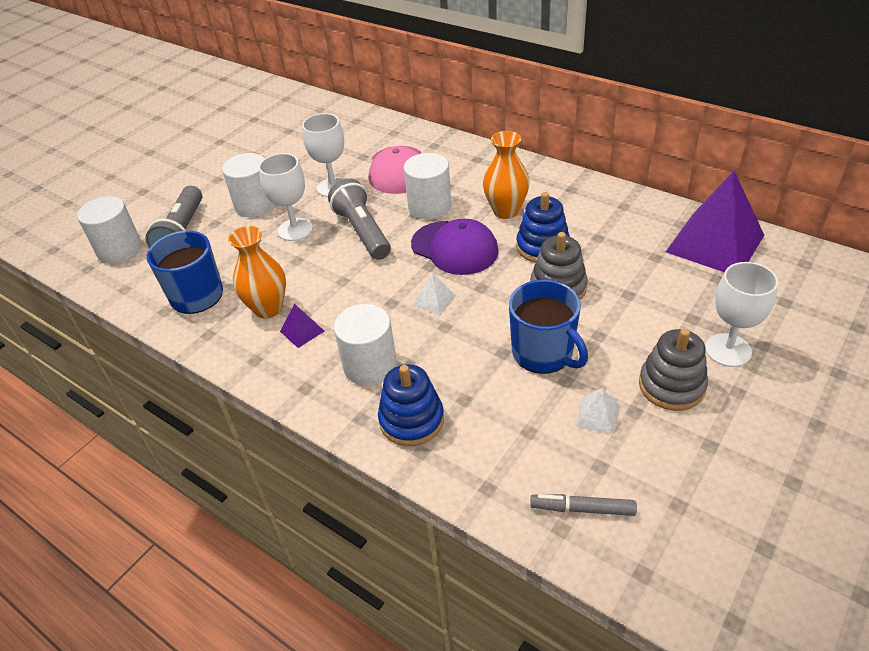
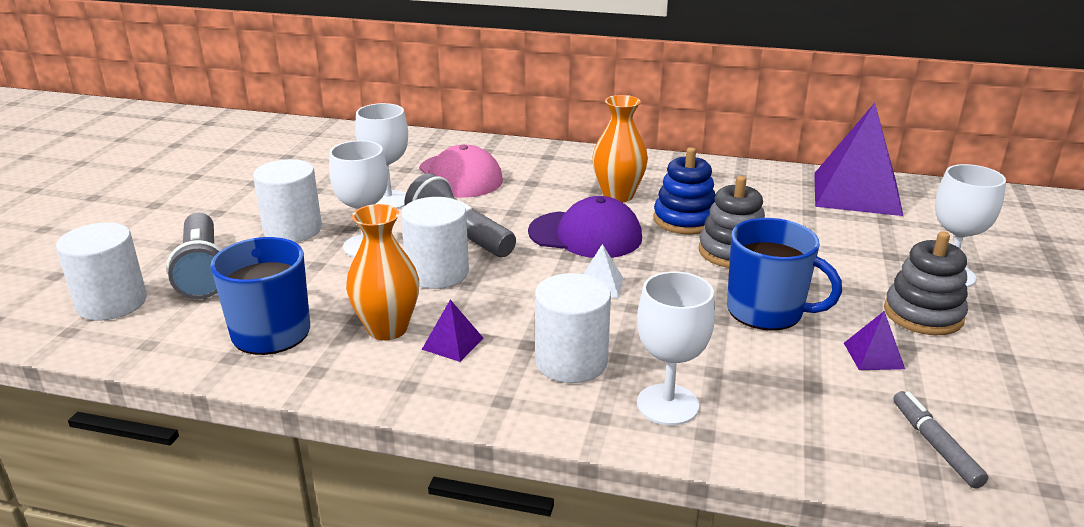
camera: 25 degrees left, 15 degrees down
(411, 420) = (667, 404): blue stacking toy -> white goblet
(429, 206) = (525, 203): white cylinder -> white cylinder (437, 273)
(582, 509) = (935, 445): grey marker -> grey marker turned 90 degrees clockwise
(597, 416) = (873, 355): white pyramid -> purple pyramid

